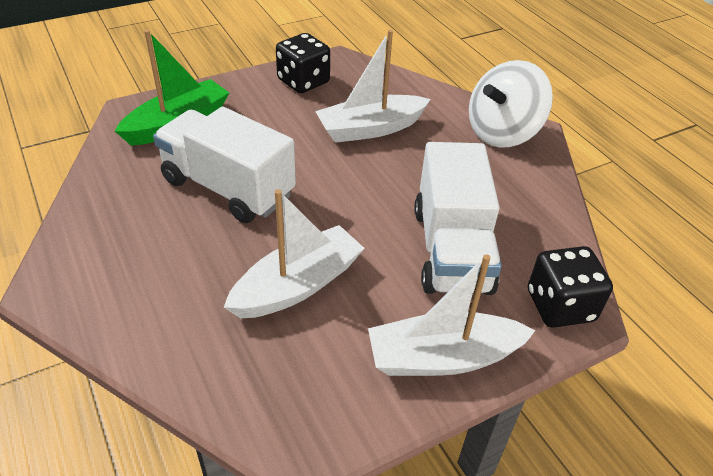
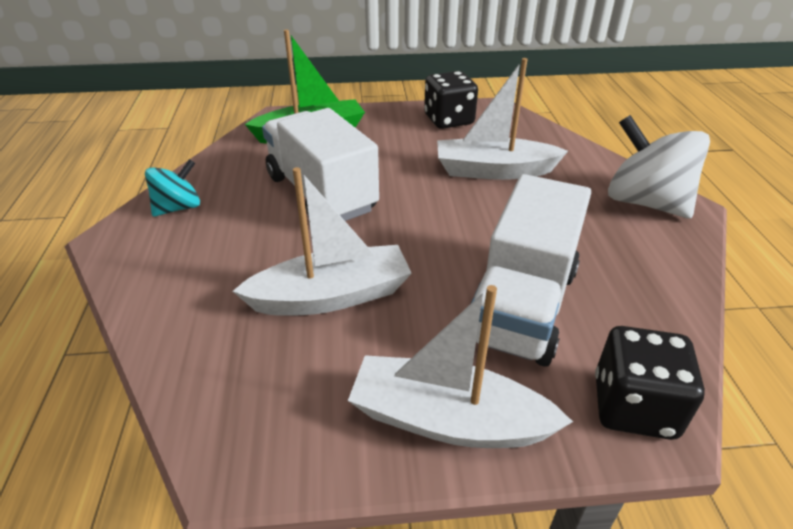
camera: 25 degrees right, 5 degrees down
(94, 238) = (178, 208): none -> turquoise spinning top
(502, 133) = (645, 202): white spinning top -> white spinning top turned 60 degrees clockwise

